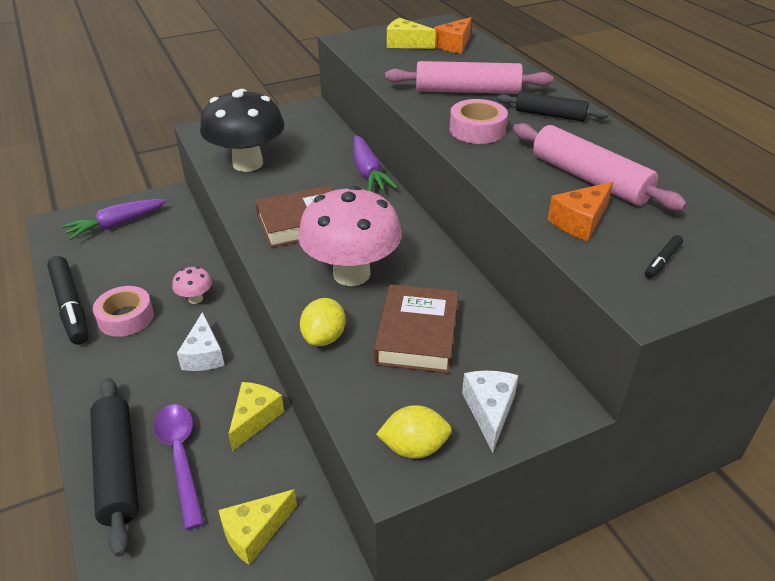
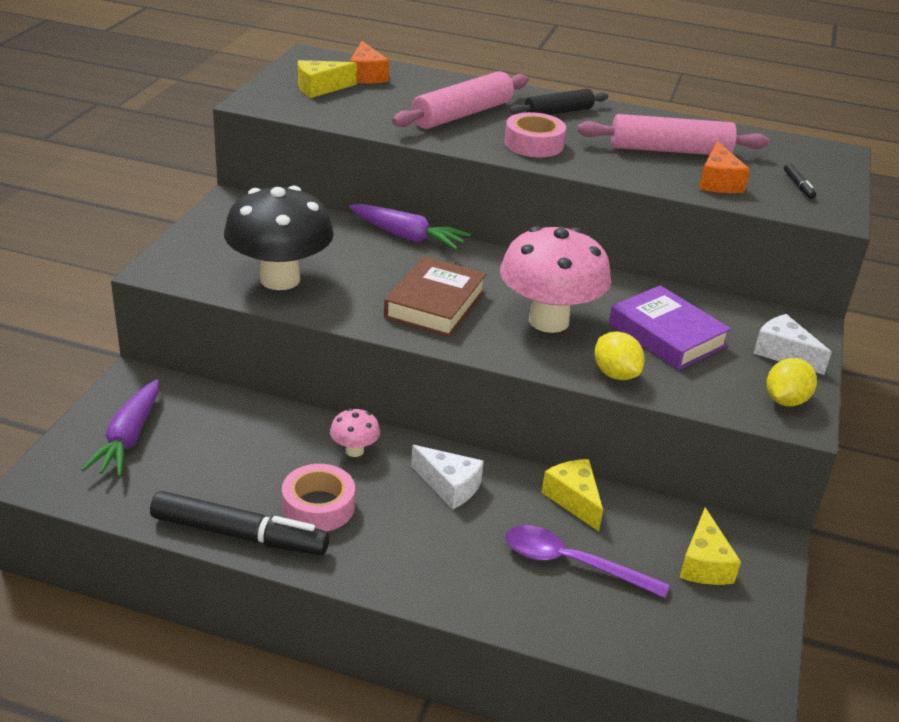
camera: 50 degrees left, 5 degrees down
(117, 469) = (541, 608): black rolling pin -> none
(417, 334) = (666, 335): brown book -> purple book

